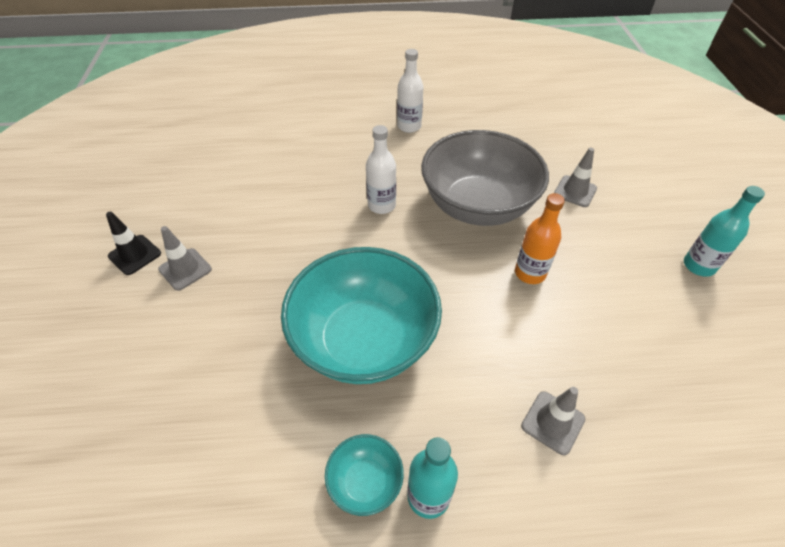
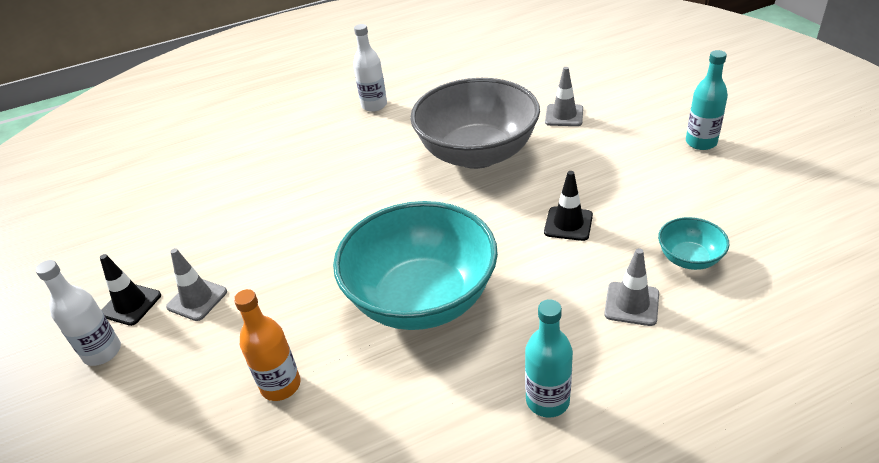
camera: 15 degrees left, 10 degrees down
(365, 482) = (482, 411): turquoise bowl -> turquoise bowl (689, 258)
(381, 205) = (381, 181): white bottle -> white bottle (102, 352)
(529, 310) = (568, 224): none -> black traffic cone
(530, 273) = (554, 194): orange bottle -> orange bottle (281, 385)

